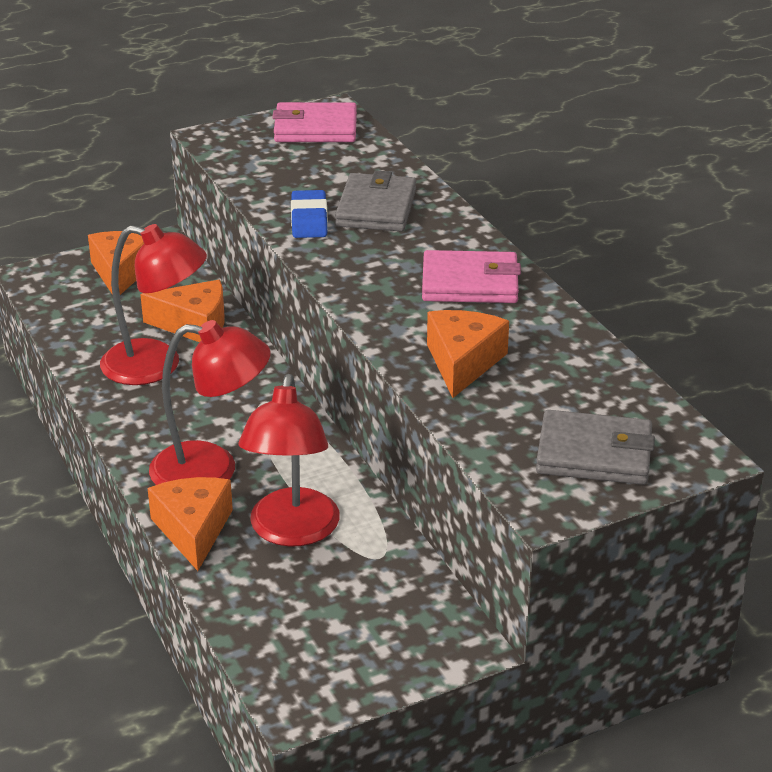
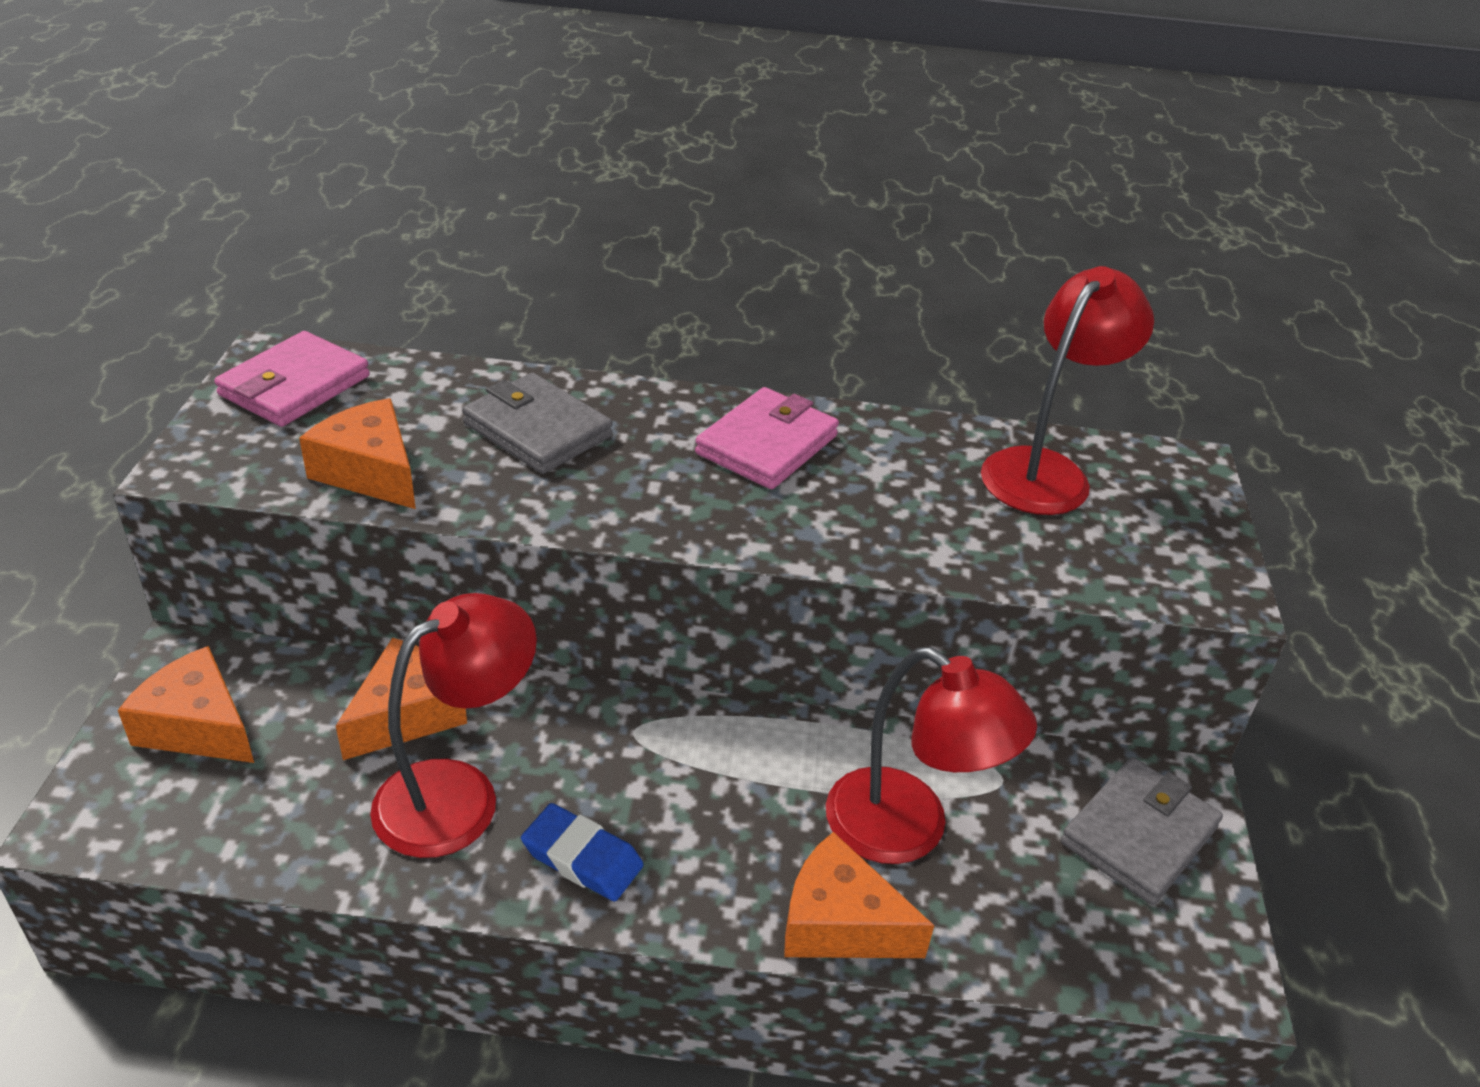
camera: 60 degrees left, 5 degrees up
(212, 470) = (733, 847): red lamp -> red lamp (1046, 470)
(309, 220) = (501, 486): blue eraser -> blue eraser (582, 858)
(462, 362) = (918, 522): orange cheese -> orange cheese (370, 472)
(594, 454) = (1147, 520): grey wallet -> grey wallet (1139, 835)

